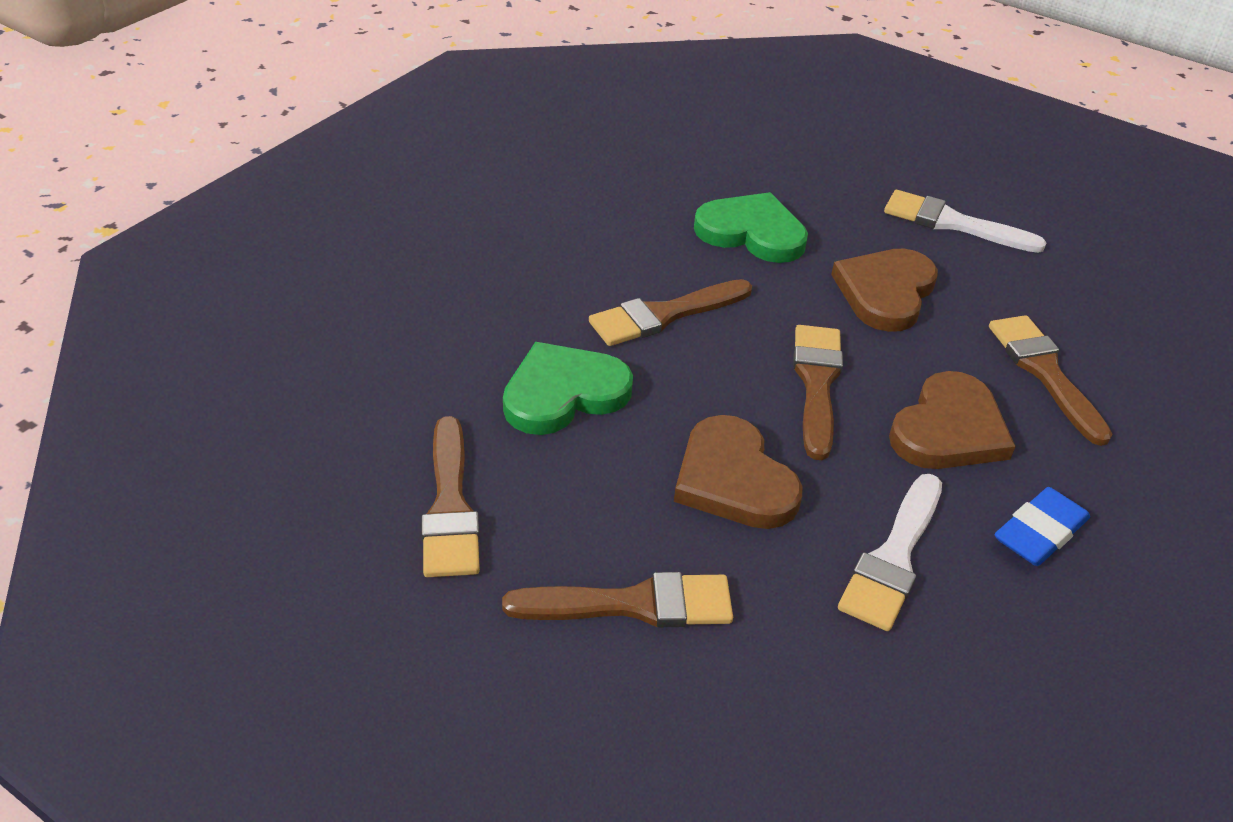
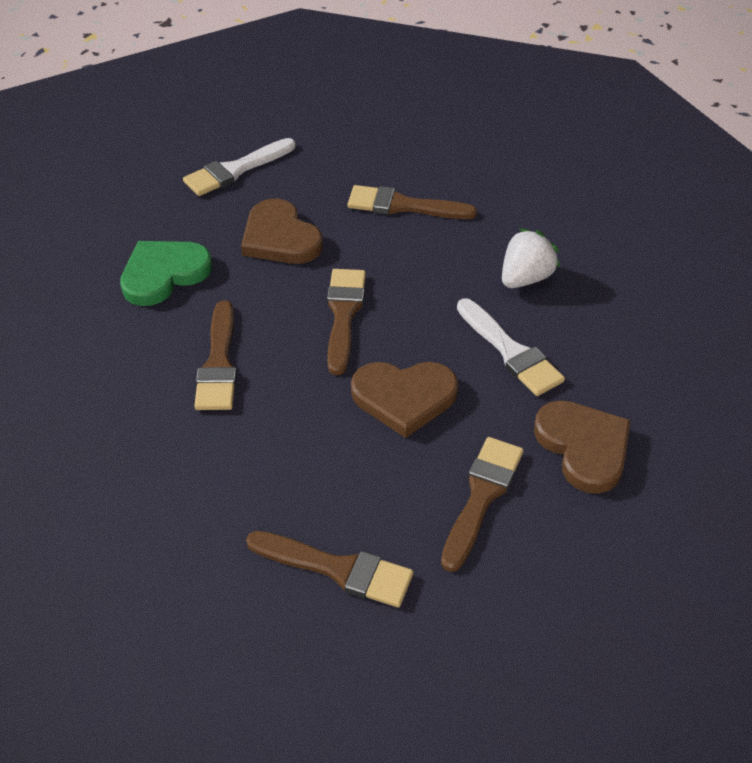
camera: 60 degrees left, 5 degrees up
(563, 393) = (263, 456): green heart -> none
(817, 383) = (343, 315): brown brush -> brown brush turned 60 degrees clockwise
(949, 429) = (423, 273): brown heart -> brown heart (583, 447)
(1039, 532) = (525, 278): blue eraser -> white strawberry

